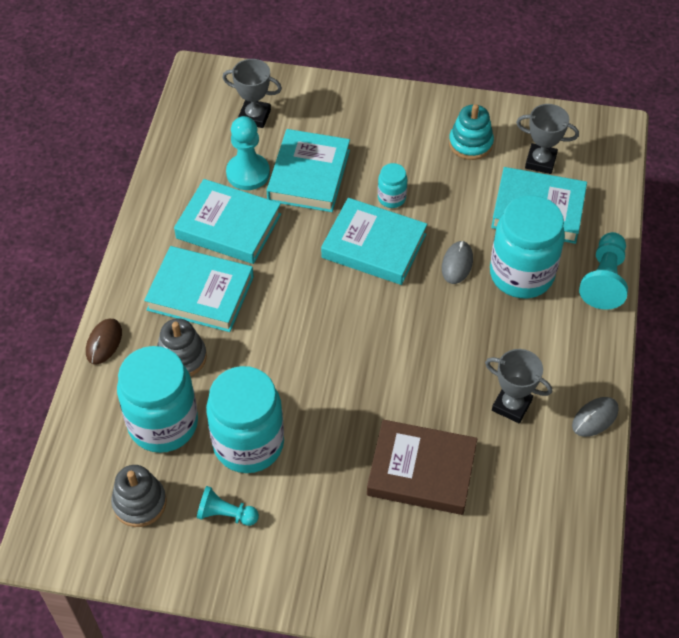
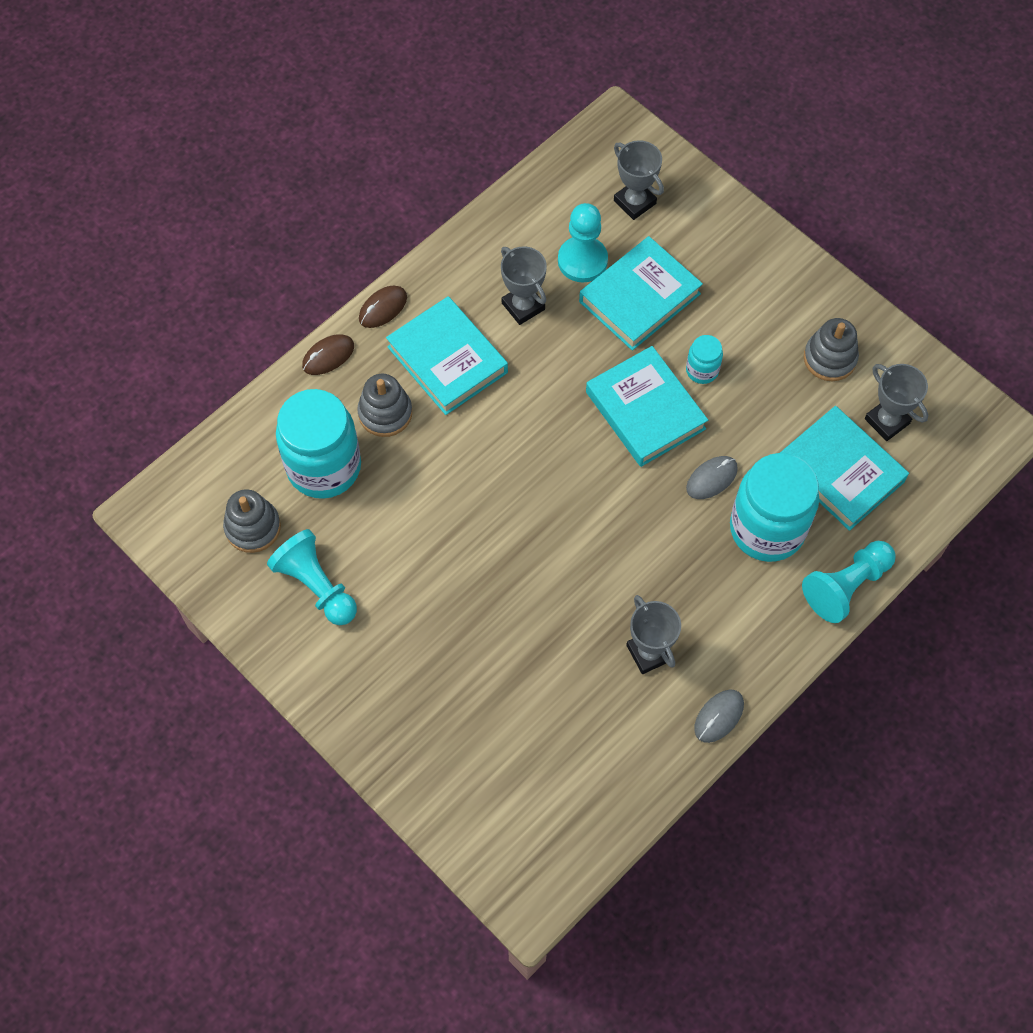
camera: 35 degrees right, 10 degrees up
(121, 285) = (383, 308): none -> brown mouse
(225, 514) = (316, 585): turquoise pawn -> turquoise pawn, size x1.57
(228, 226) = (523, 306): turquoise book -> grey trophy
(248, 444) = (383, 533): turquoise jar -> none
(421, 471) = (516, 659): brown book -> none
(470, 143) = (829, 358): turquoise stacking toy -> grey stacking toy
(595, 418) = (719, 716): grey mouse -> grey mouse turned 45 degrees counterclockwise

